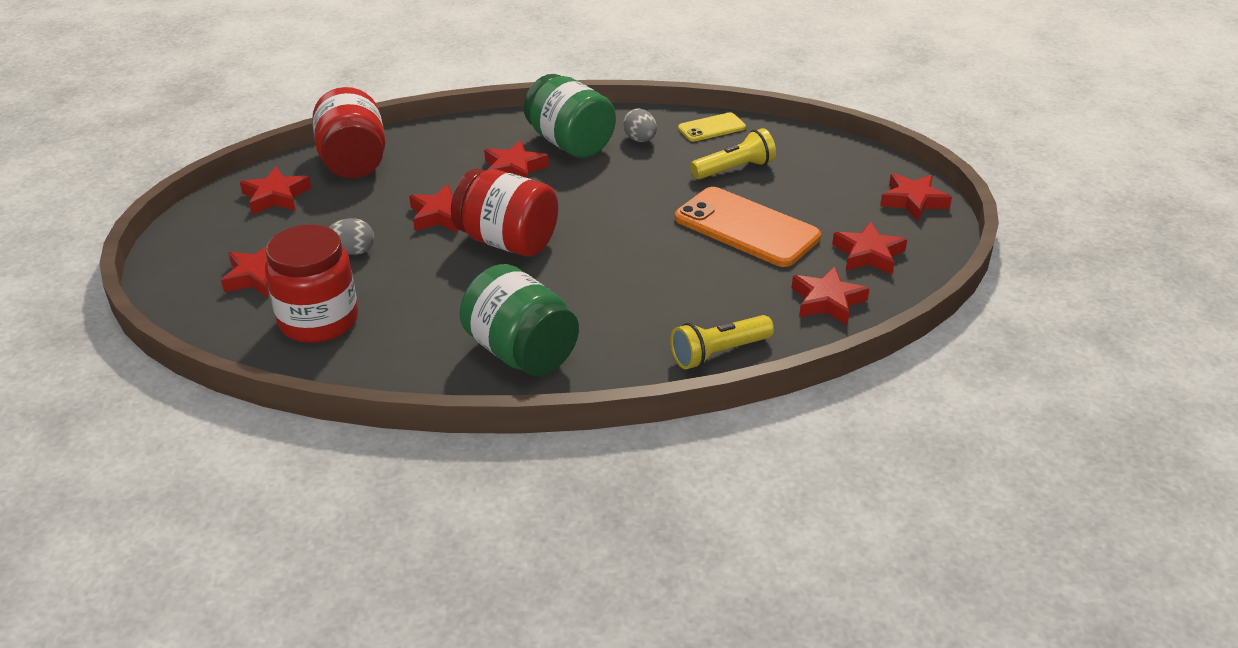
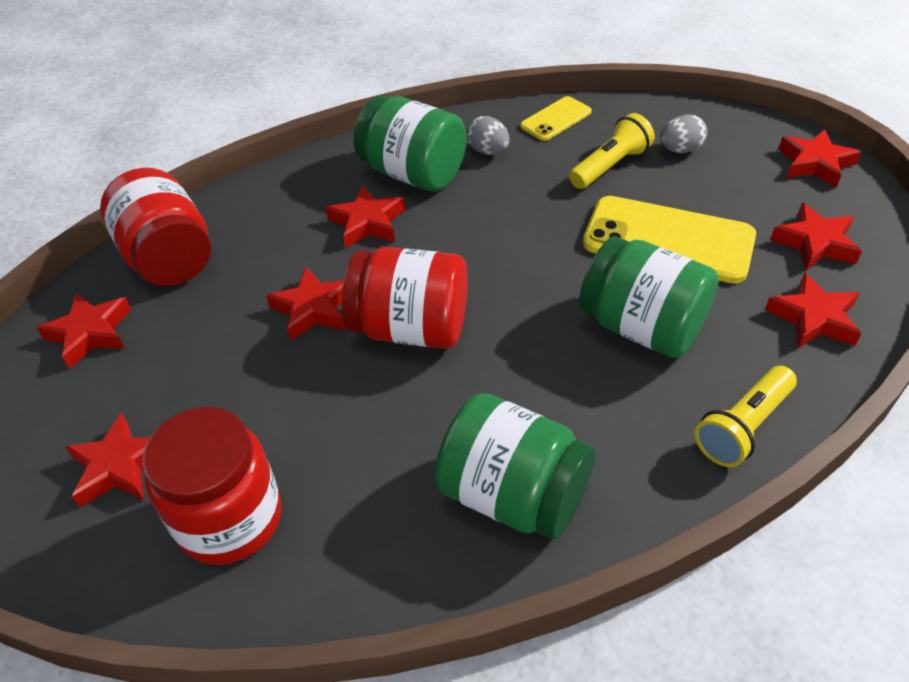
camera: 15 degrees left, 10 degrees up
(352, 251) = (226, 393): grey egg -> grey egg (680, 150)
(685, 278) = (642, 327): none -> green jar
(746, 228) = (668, 240): orange phone -> yellow phone

